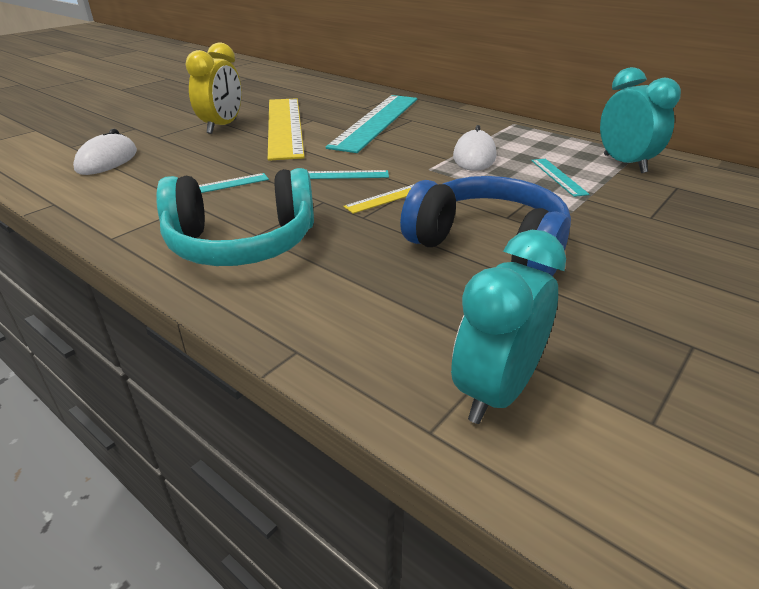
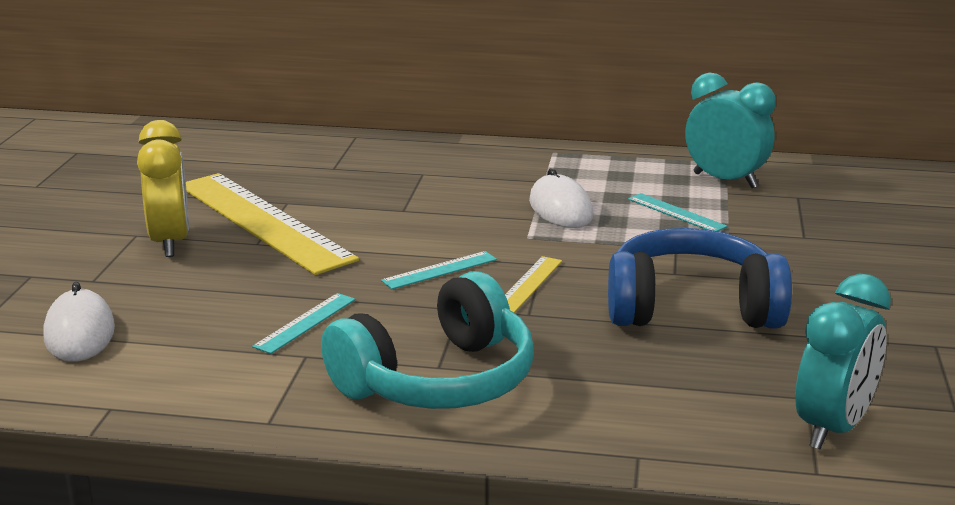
camera: 30 degrees left, 10 degrees down
(376, 121) = (380, 186): turquoise ruler -> none
(496, 391) = (833, 428): turquoise clock -> turquoise clock turned 150 degrees counterclockwise

